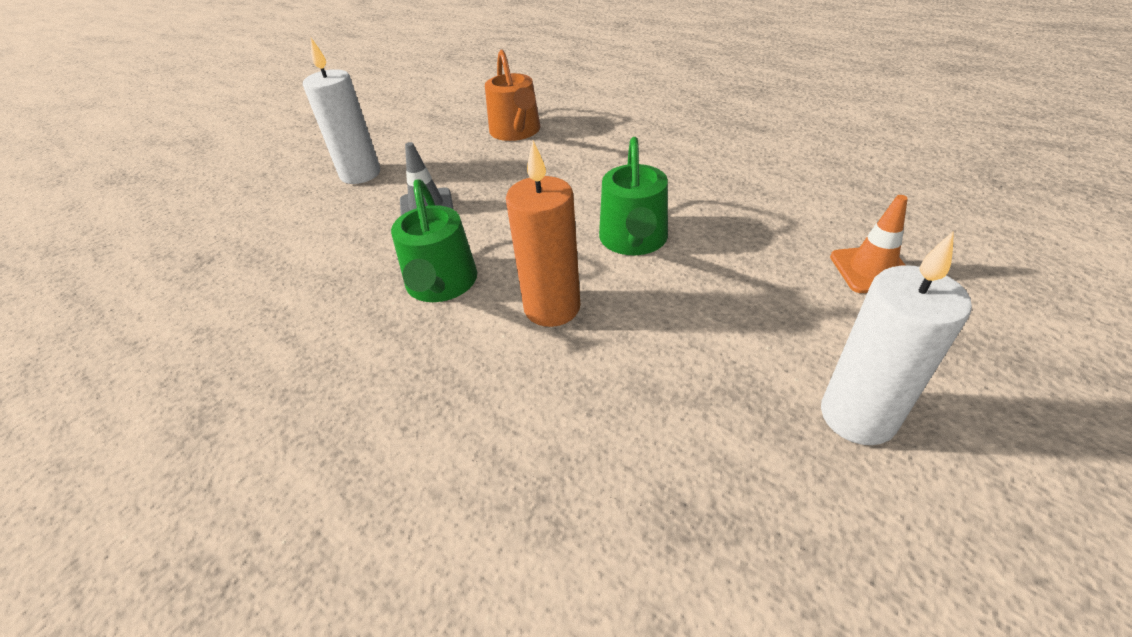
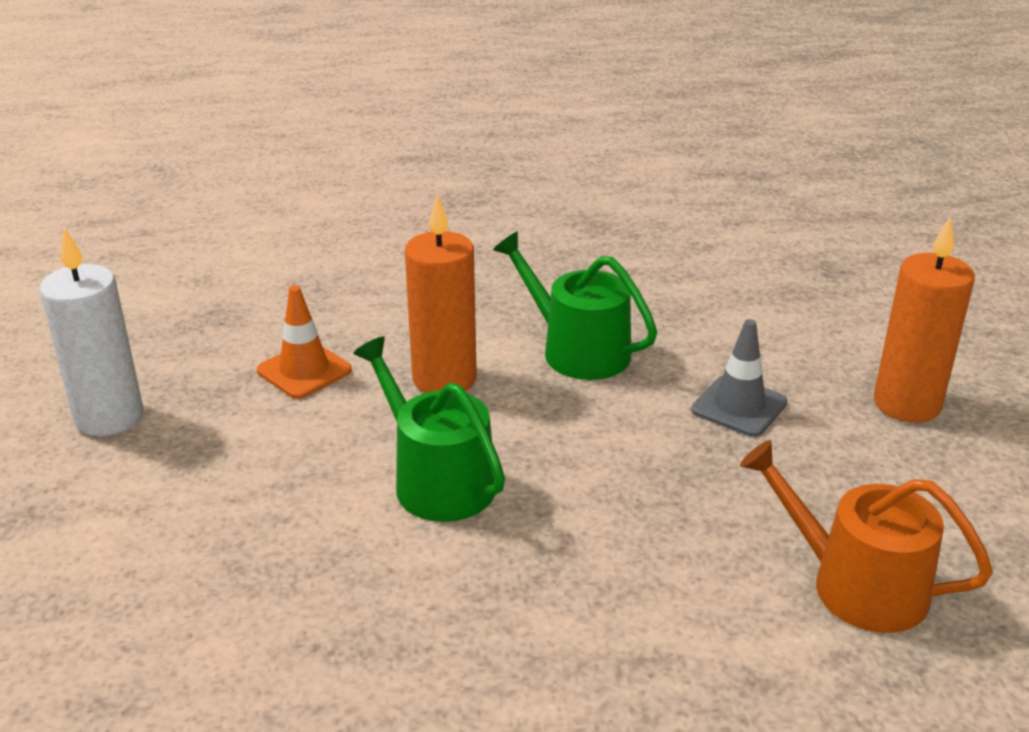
camera: 135 degrees right, 10 degrees down
(360, 174) = (906, 404): white candle -> orange candle
(871, 270) = (117, 572): orange traffic cone -> orange traffic cone (304, 370)

